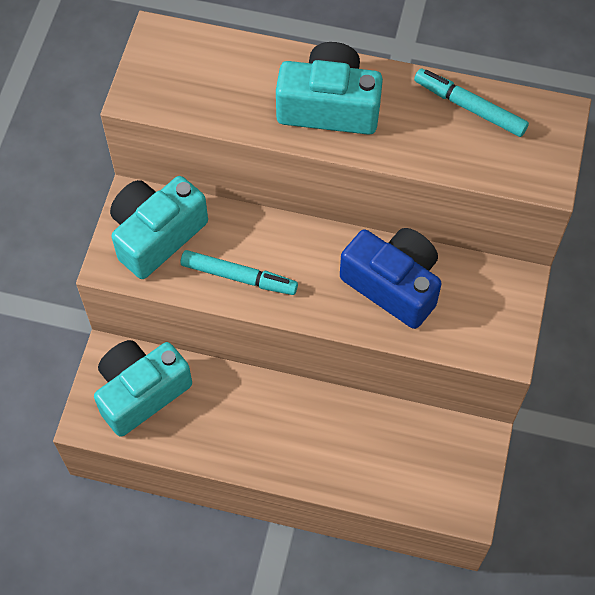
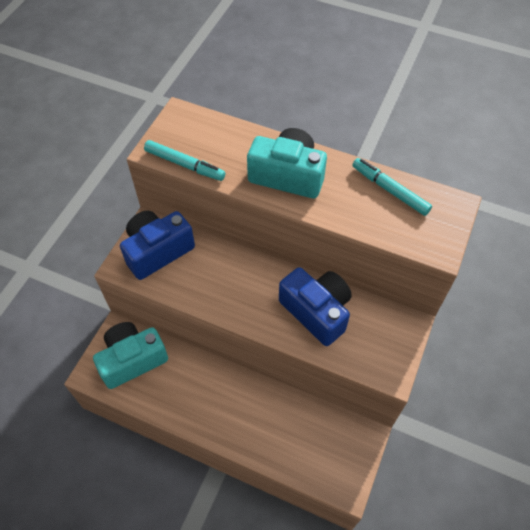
camera: 10 degrees right, 5 degrees down
(157, 235) = (157, 251): turquoise camera -> blue camera
(239, 277) = (207, 289): turquoise marker -> turquoise marker (184, 165)

